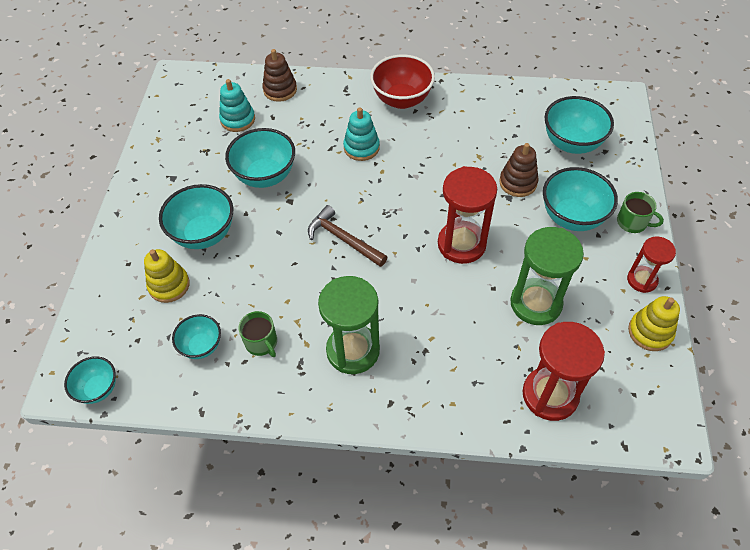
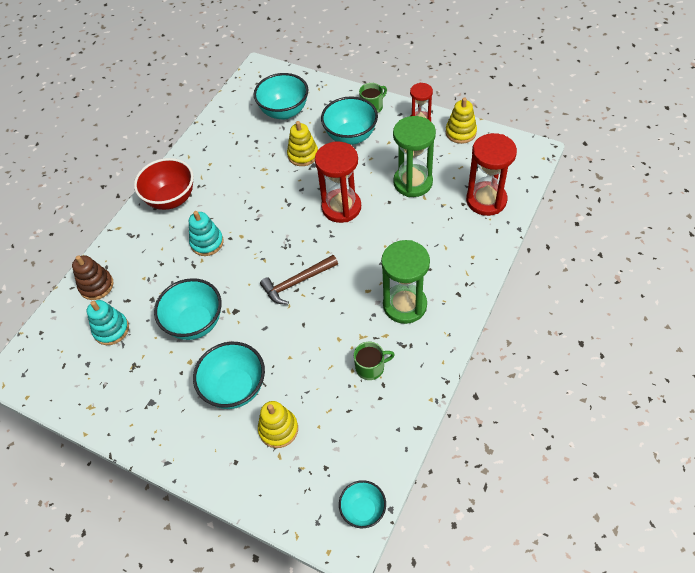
camera: 65 degrees left, 0 degrees up
(201, 346) = (354, 414): turquoise bowl -> none
(518, 183) = (303, 155): brown stacking toy -> yellow stacking toy

